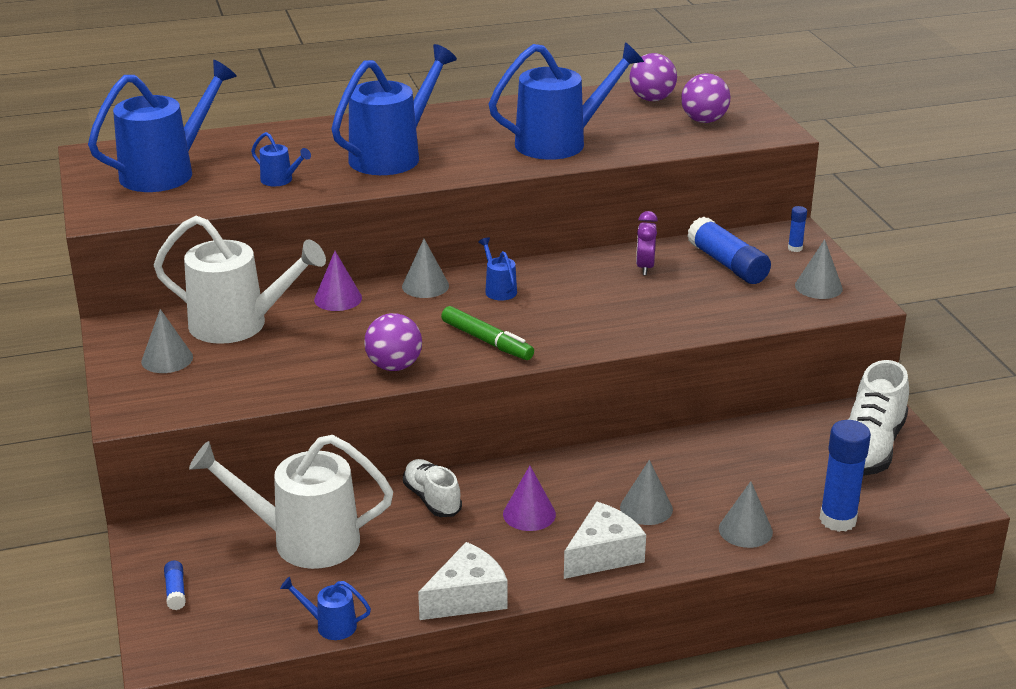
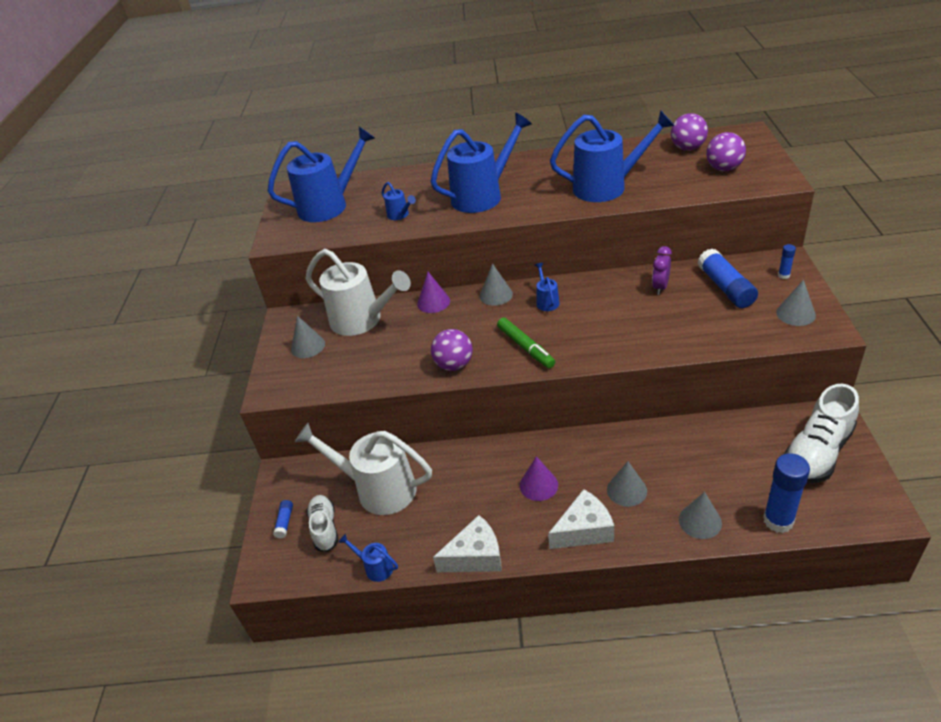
camera: 20 degrees right, 10 degrees up
(432, 499) = (473, 463): white shoe -> white shoe (324, 528)

